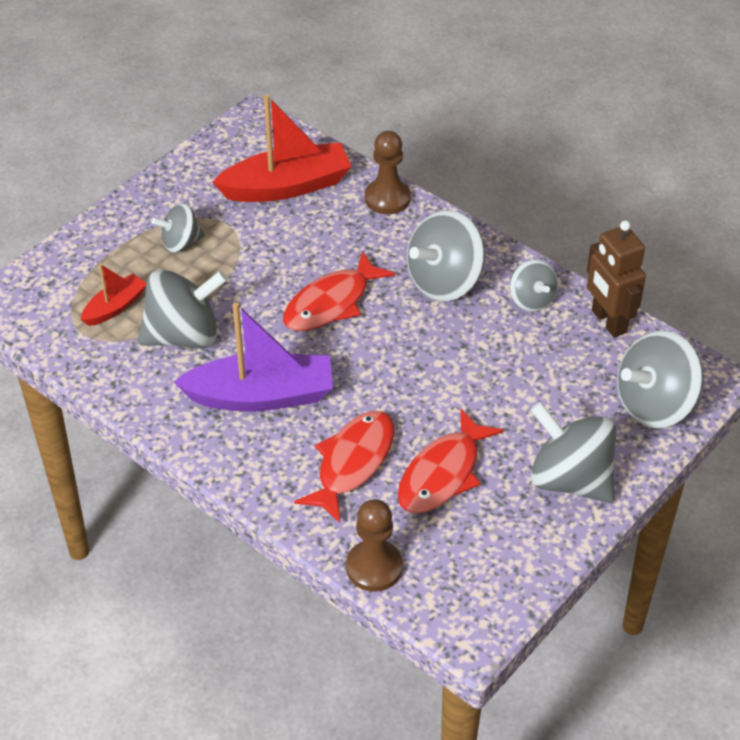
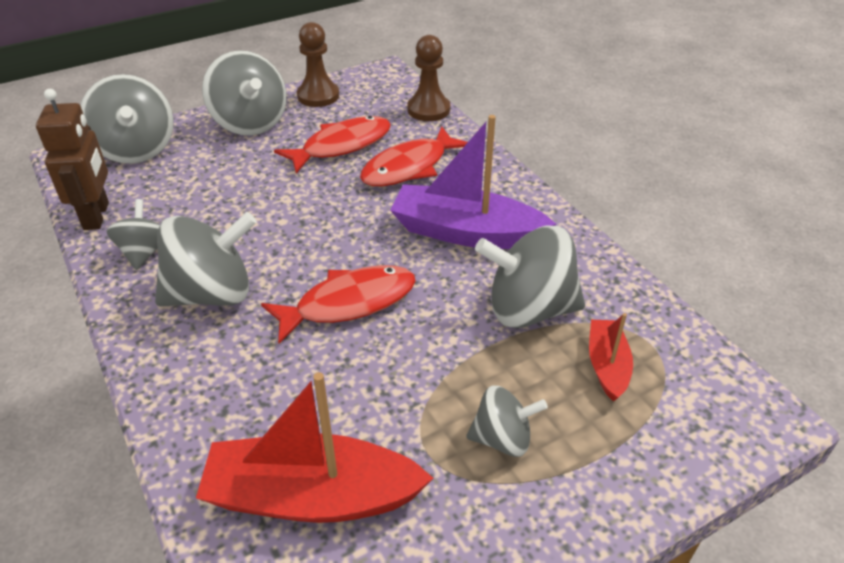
camera: 160 degrees left, 5 degrees down
(115, 307) = (607, 366): red boat -> red boat turned 120 degrees clockwise
(387, 198) = (187, 428): brown pawn -> brown pawn (318, 96)
(654, 405) = (136, 150): grey spinning top -> grey spinning top turned 75 degrees clockwise

